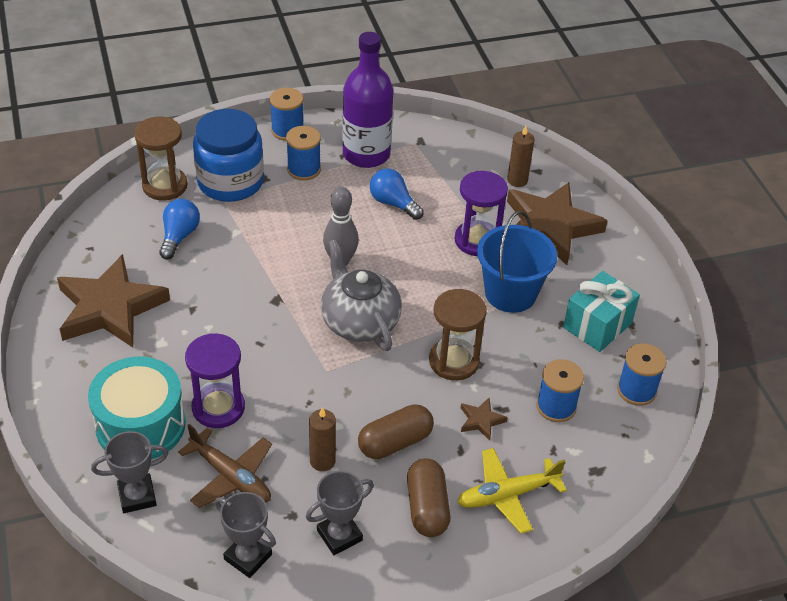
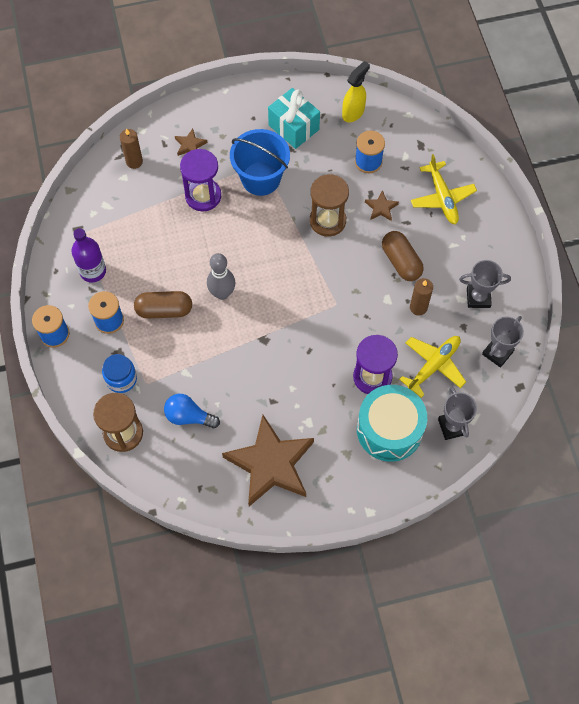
camera: 85 degrees left, 20 degrees up
(230, 182) = (121, 379): blue jar -> blue jar, size x0.54
(230, 476) = (433, 366): brown plane -> yellow plane
(339, 535) = (478, 297): grey trophy -> grey trophy turned 60 degrees counterclockwise
(359, 321) = (287, 281): grey teapot -> none
(366, 154) = (93, 271): purple bottle -> purple bottle, size x0.64
(393, 203) = (157, 253): blue light bulb -> none
(427, 507) = (454, 245): brown capsule -> brown capsule (164, 310)
(550, 227) = (190, 145): brown star -> brown star, size x0.40
(636, 390) = (353, 112): blue spool -> yellow spray bottle

